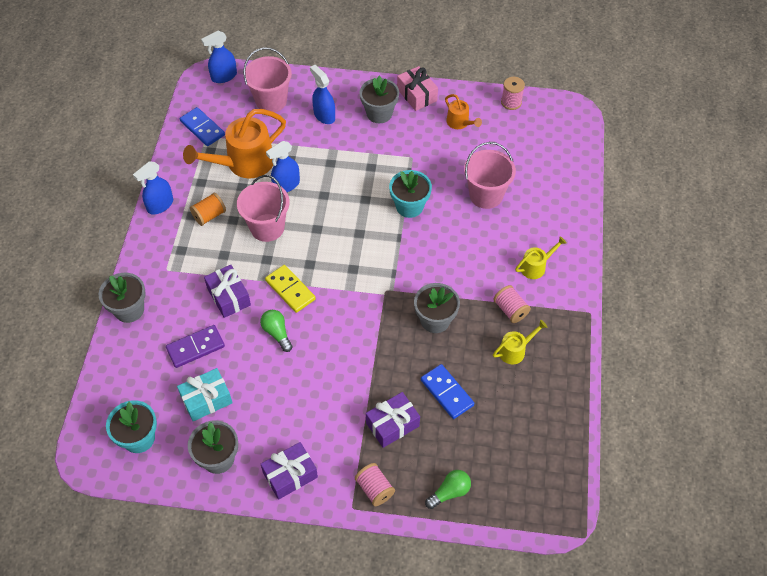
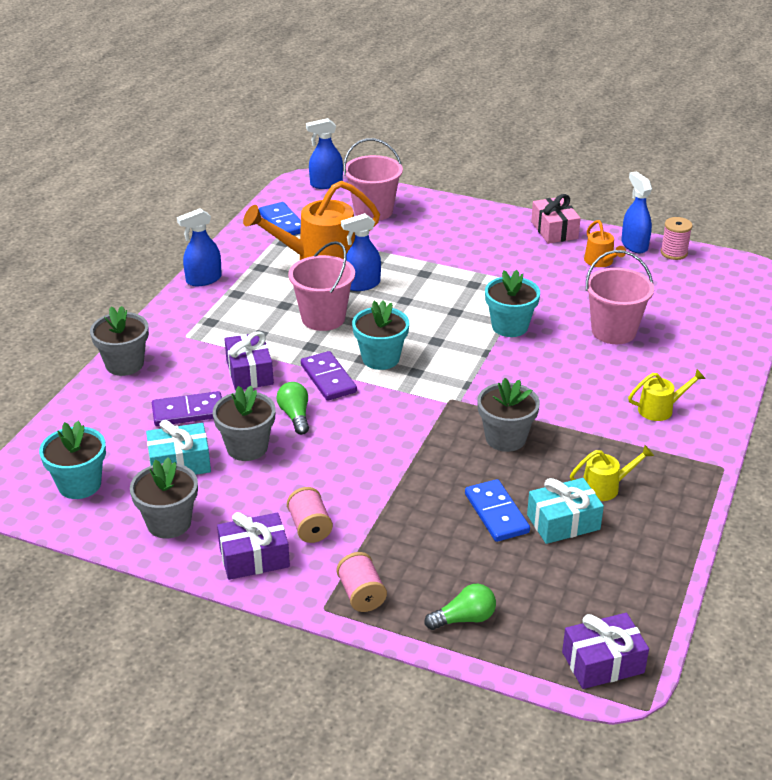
camera: 15 degrees right, 20 degrees down
(209, 215) = (258, 297): orange spool -> none
(290, 290) = (328, 378): yellow domino -> purple domino
(323, 260) = (380, 358): none -> turquoise flower pot
(324, 115) = (432, 232): blue spray bottle -> blue spray bottle (634, 245)
(379, 113) = (501, 239): grey flower pot -> grey flower pot (247, 447)
(392, 424) = (410, 532): purple gift -> purple gift (603, 662)
(494, 390) = (563, 522): none -> turquoise gift
(510, 310) = (611, 445): pink spool -> pink spool (310, 527)

